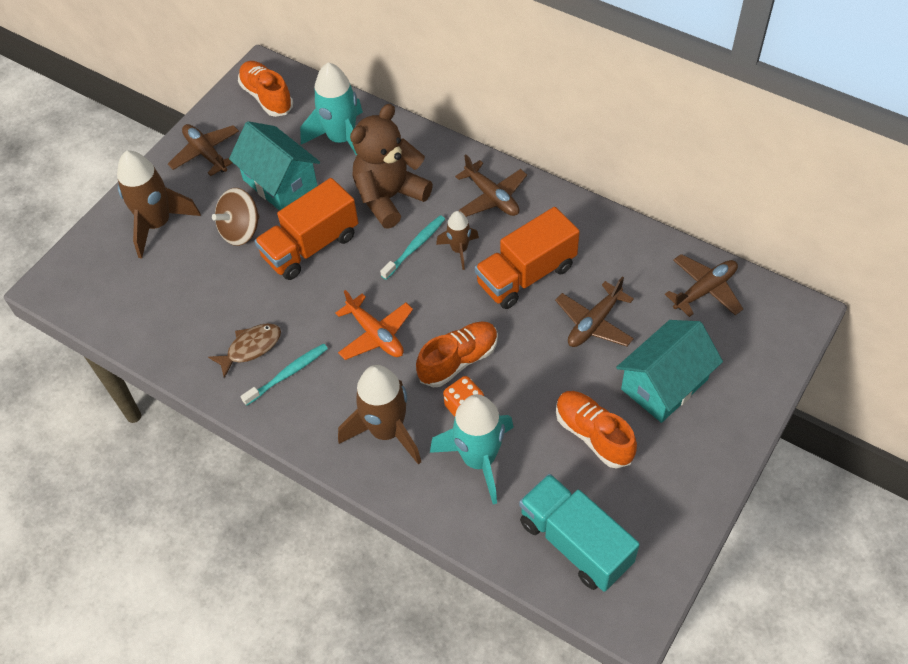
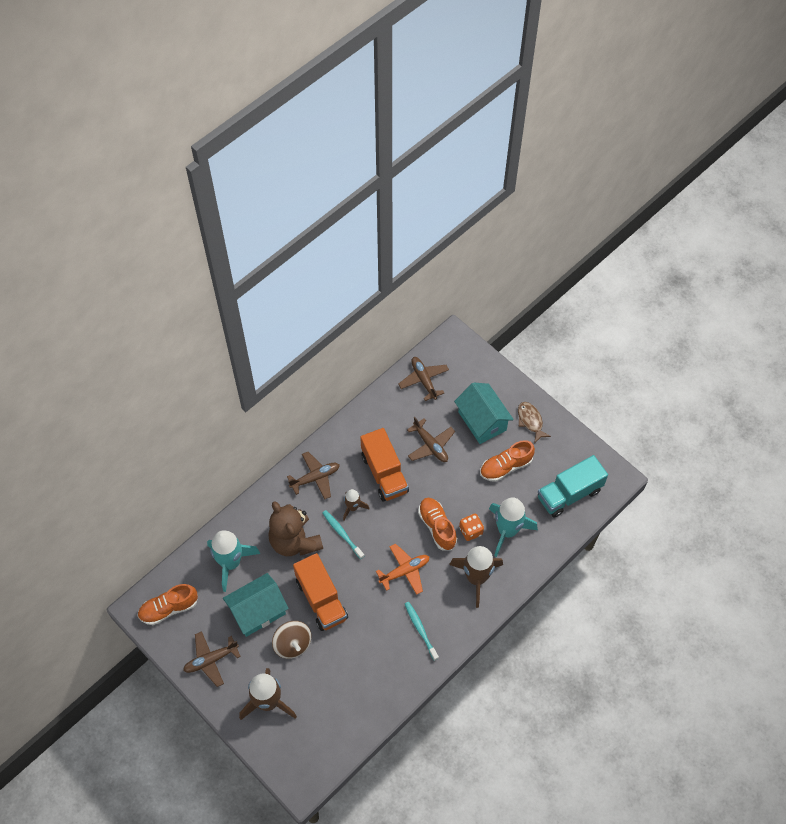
camera: 80 degrees left, 5 degrees up
(251, 348) = (394, 650): brown fish -> brown fish (530, 421)

